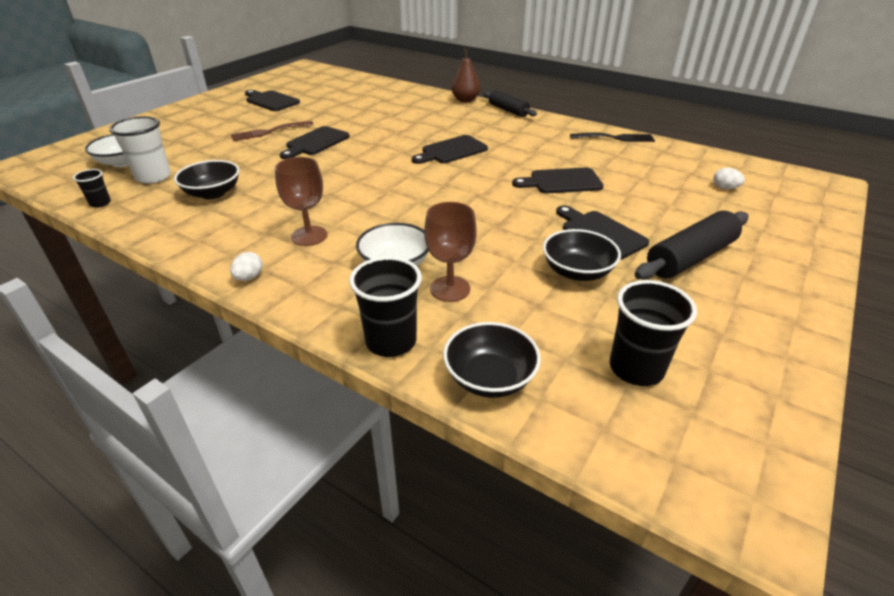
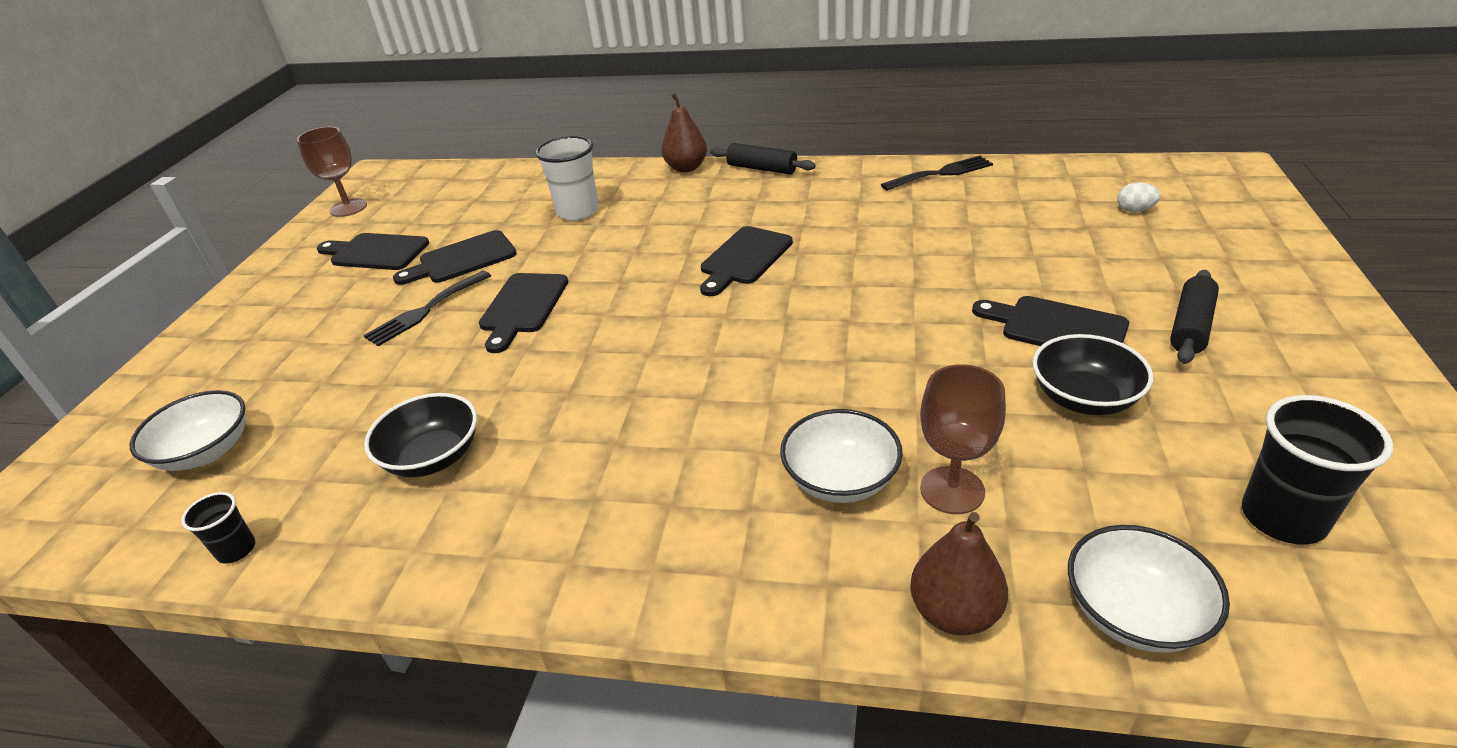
camera: 20 degrees left, 0 degrees up
(153, 177) = (293, 462): white cup -> white cup (578, 211)
(249, 277) = (641, 591): white egg -> none
(269, 132) = (425, 311): brown fork -> black fork
(309, 236) = (667, 478): brown goblet -> brown goblet (348, 208)
(391, 341) = (954, 612): black cup -> brown pear
(490, 378) = (1134, 613): black bowl -> white bowl
(561, 182) = (937, 263): black cutting board -> black cutting board (462, 259)
(690, 258) = (1191, 326): black rolling pin -> black rolling pin, size x0.66

